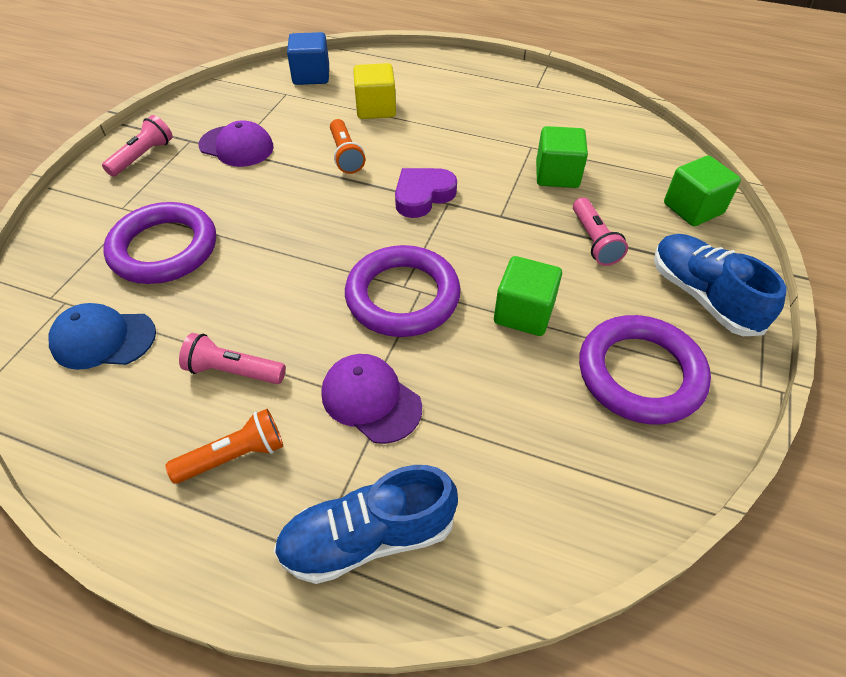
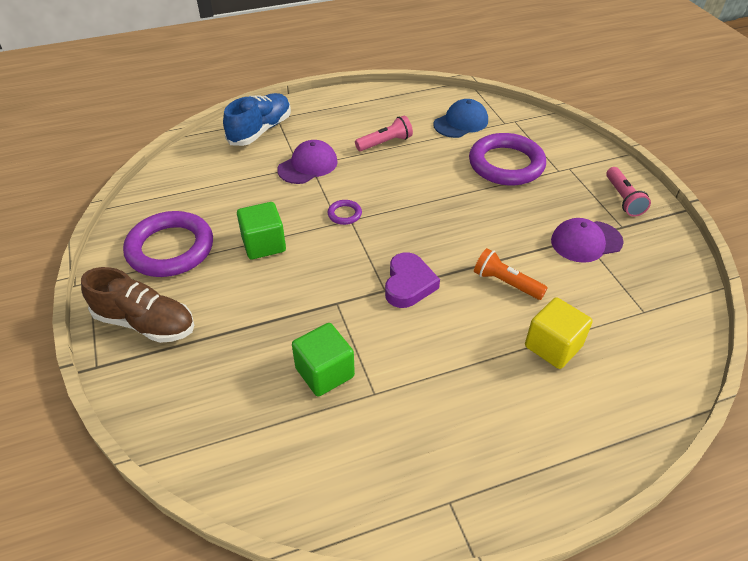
camera: 140 degrees right, 5 degrees down
(234, 456) = (343, 123): orange flashlight -> none
(311, 76) = (663, 347): blue cube -> none
(371, 399) = (308, 165): purple cap -> purple cap turned 45 degrees counterclockwise
(402, 296) = (344, 214): purple ring -> purple ring, size x0.42
(594, 241) = (250, 323): pink flashlight -> none
(693, 208) = (180, 409): green cube -> none
(702, 296) = (145, 323): blue shoe -> brown shoe

